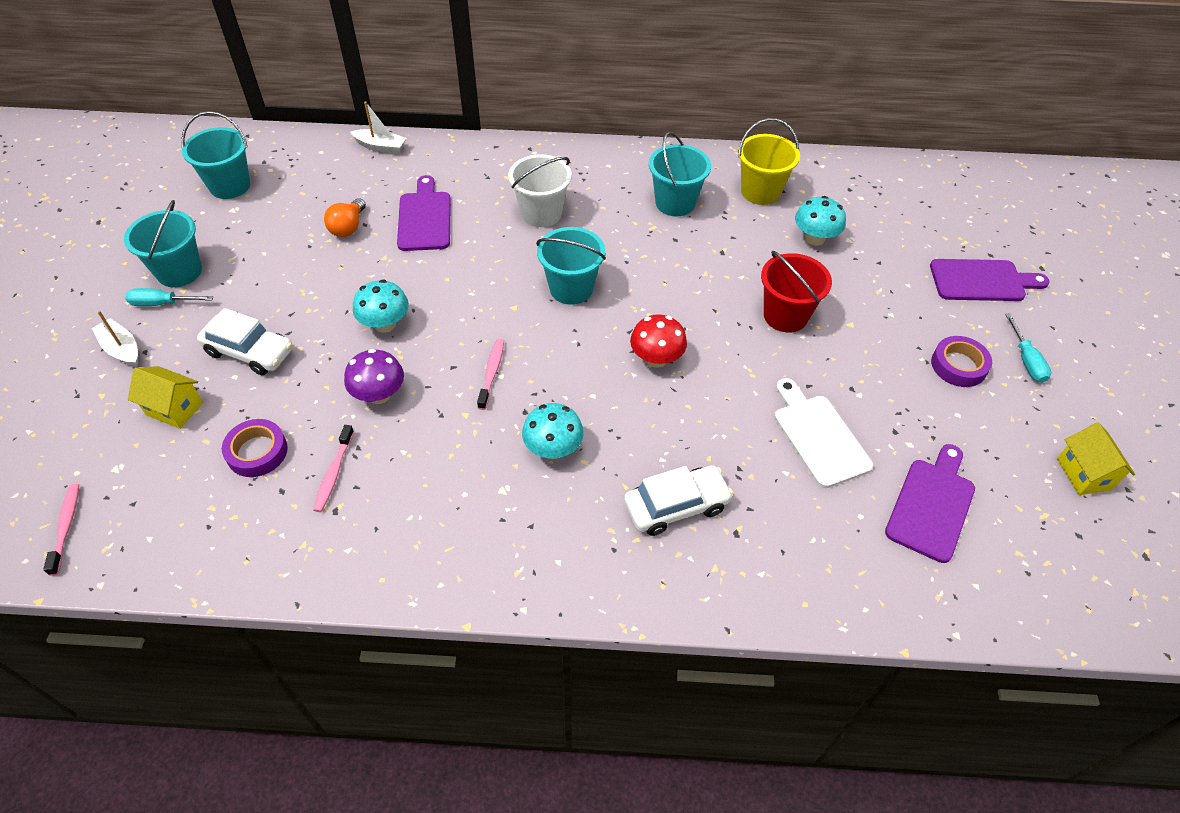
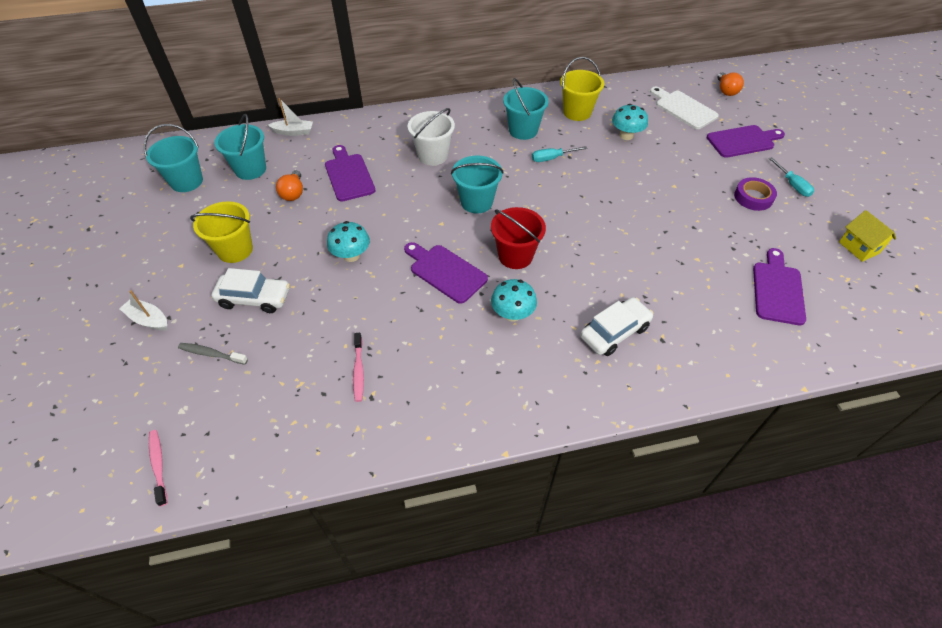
camera: 15 degrees left, 0 degrees up
(162, 303) = (168, 278): turquoise screwdriver -> turquoise screwdriver (551, 158)
(174, 409) = (211, 354): yellow house -> grey toothbrush
(179, 271) = (172, 252): turquoise bucket -> turquoise bucket (250, 169)
(251, 285) = (235, 250): none -> yellow bucket
(257, 452) = (292, 370): purple tape -> none
(379, 395) = (368, 306): purple mushroom -> none
(492, 373) = (445, 272): pink toothbrush -> purple cutting board
(656, 359) = (556, 236): red mushroom -> none
(785, 316) = (630, 189): red bucket -> red bucket (515, 256)
(818, 436) = (686, 263): white cutting board -> white cutting board (683, 109)
(991, 202) = (726, 91): none -> orange light bulb

